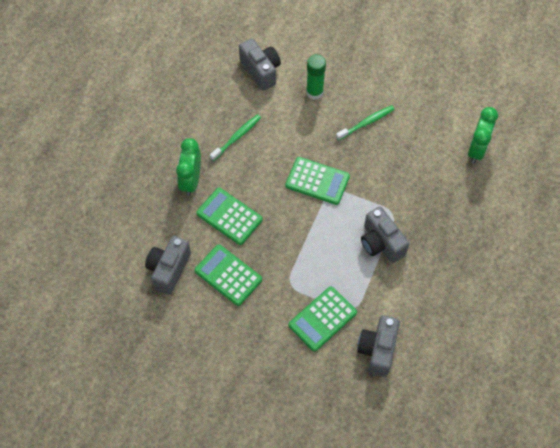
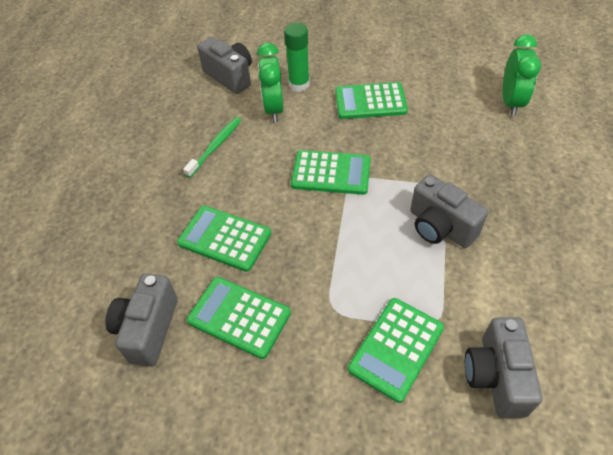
camera: 10 degrees left, 10 degrees down
(191, 181) = (164, 206): green clock -> green clock (273, 109)
(366, 123) = (370, 101): green toothbrush -> green calculator

